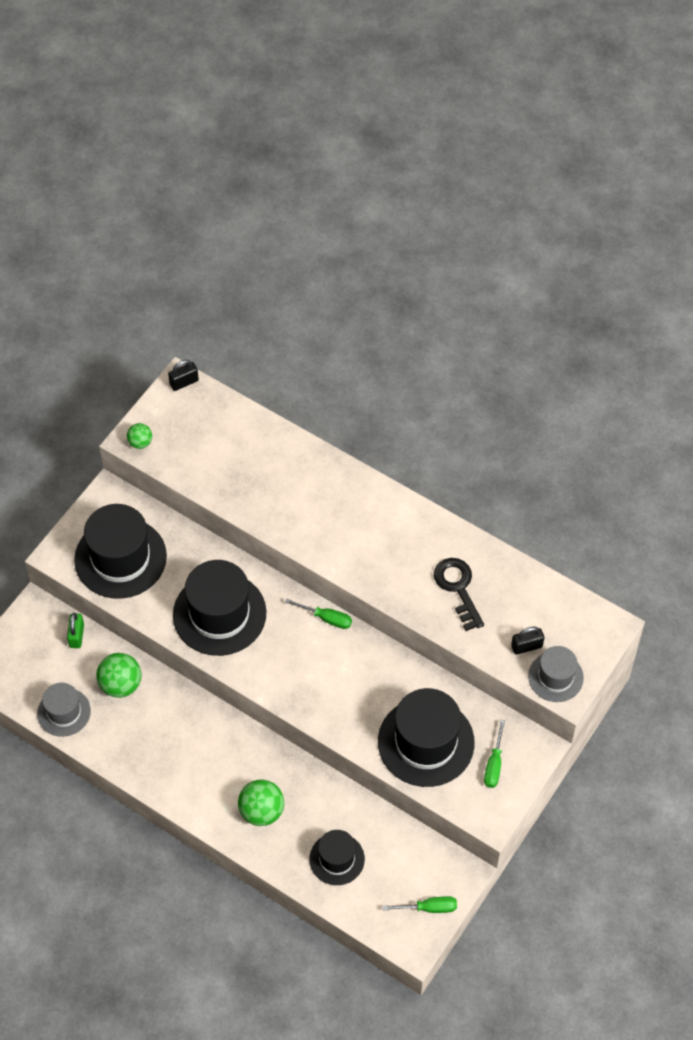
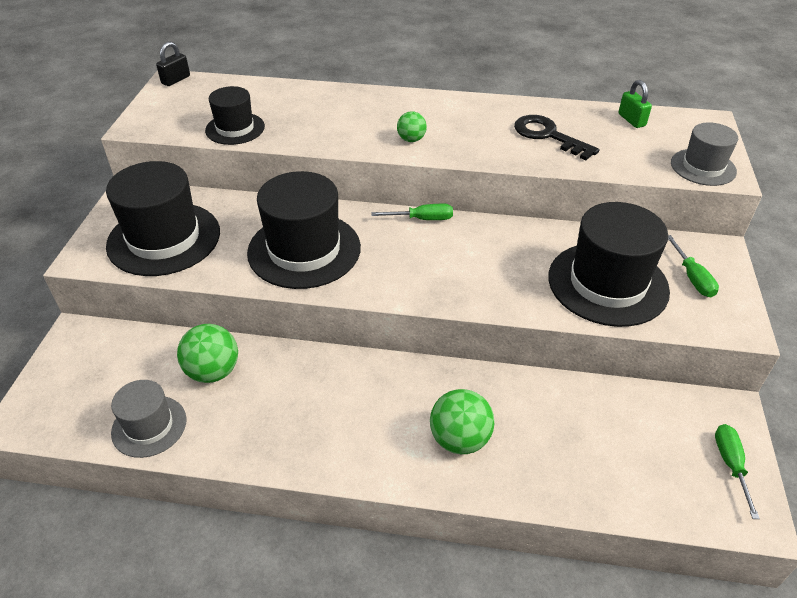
camera: 25 degrees left, 15 degrees down
(76, 636) = (137, 343): green padlock -> green padlock (631, 120)
(140, 442) = (147, 125): green ball -> green ball (411, 139)
(337, 859) = (584, 455): black hat -> black hat (235, 128)
(429, 908) = (730, 464): green screwdriver -> green screwdriver turned 60 degrees counterclockwise
(526, 646) = (652, 155): black padlock -> none

